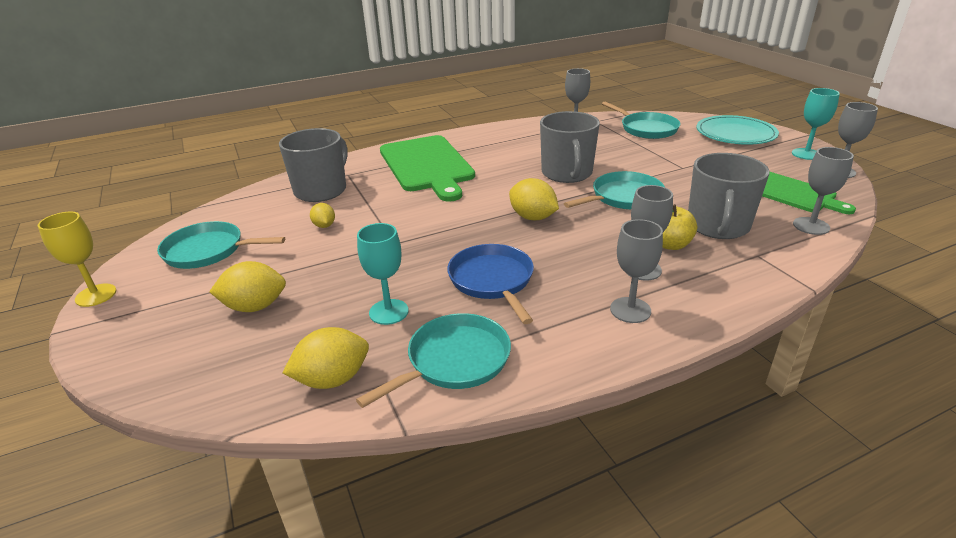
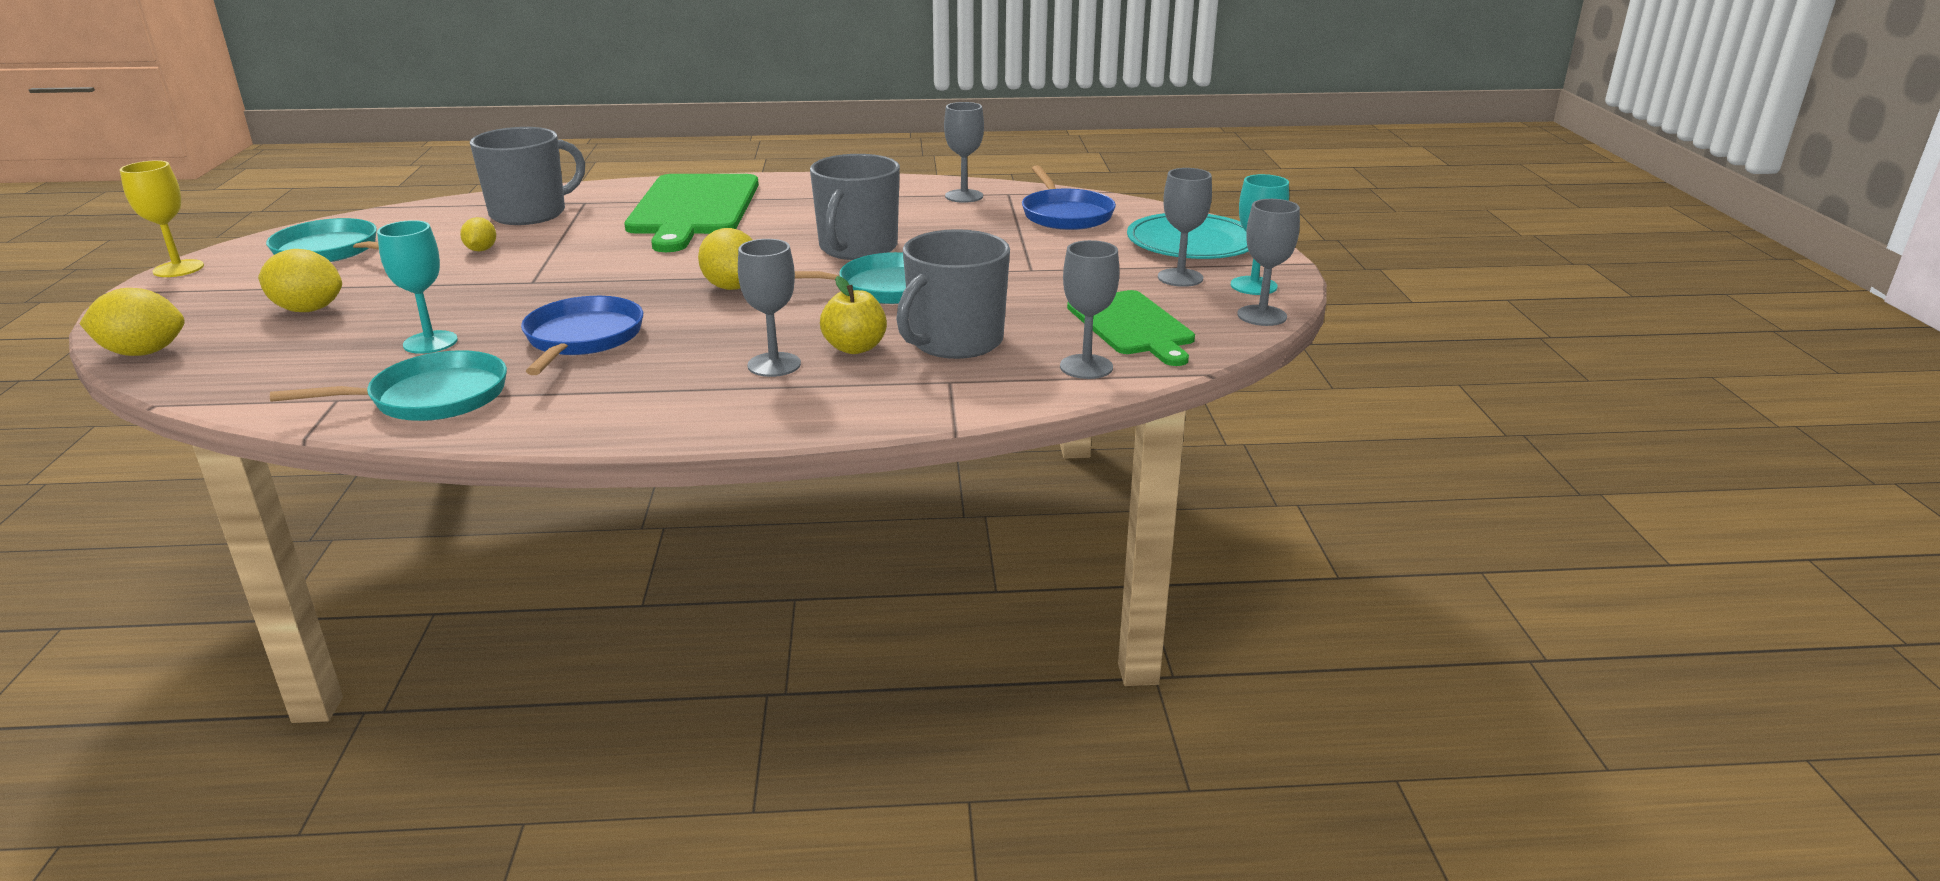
camera: 20 degrees right, 5 degrees down
(332, 379) = (296, 385): yellow lemon -> yellow lemon (144, 352)
(630, 310) = (691, 398): grey goblet -> grey goblet (1180, 278)
(646, 129) = (1066, 215): turquoise pan -> blue pan

